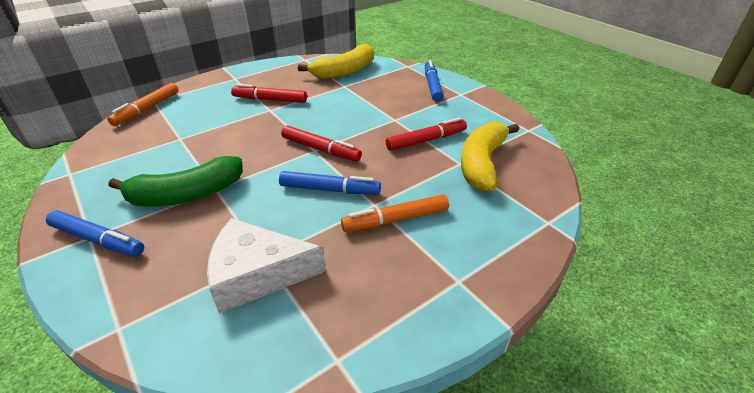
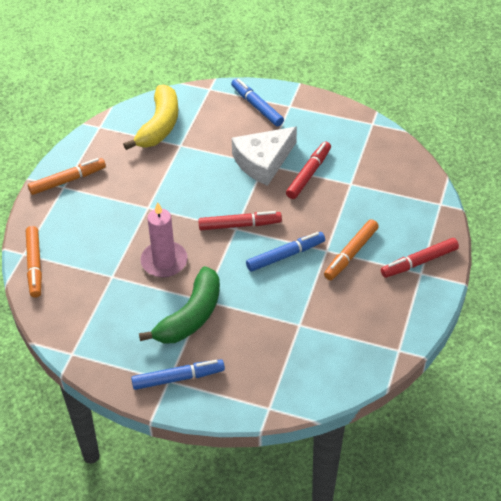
camera: 35 degrees left, 10 degrees up
(228, 146) = (164, 261): none -> pink candle
(242, 76) = (67, 180): none -> orange marker
(257, 274) = (307, 335): white cheese -> white cheese (263, 161)
(270, 100) = (134, 196): red marker -> red marker (419, 262)
(482, 163) = (365, 176): yellow banana -> none

